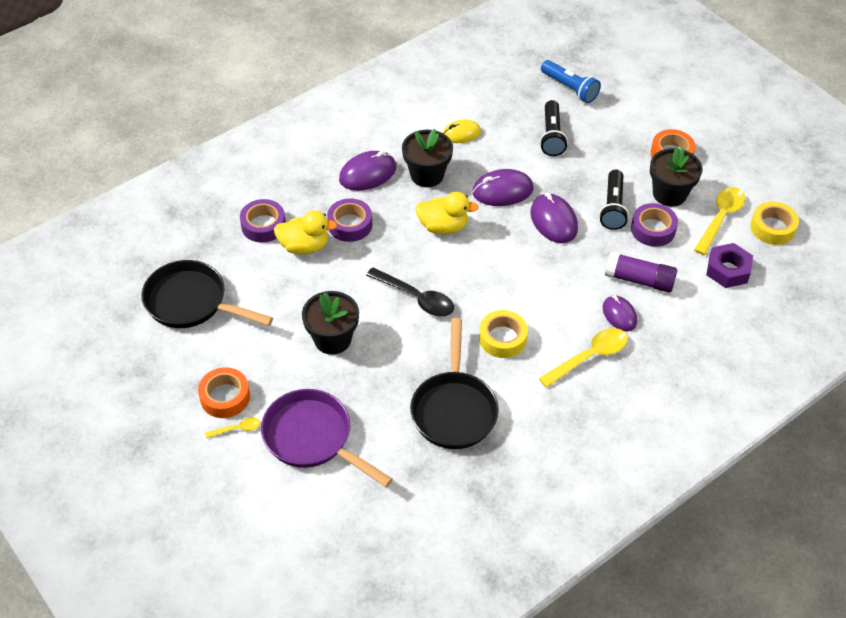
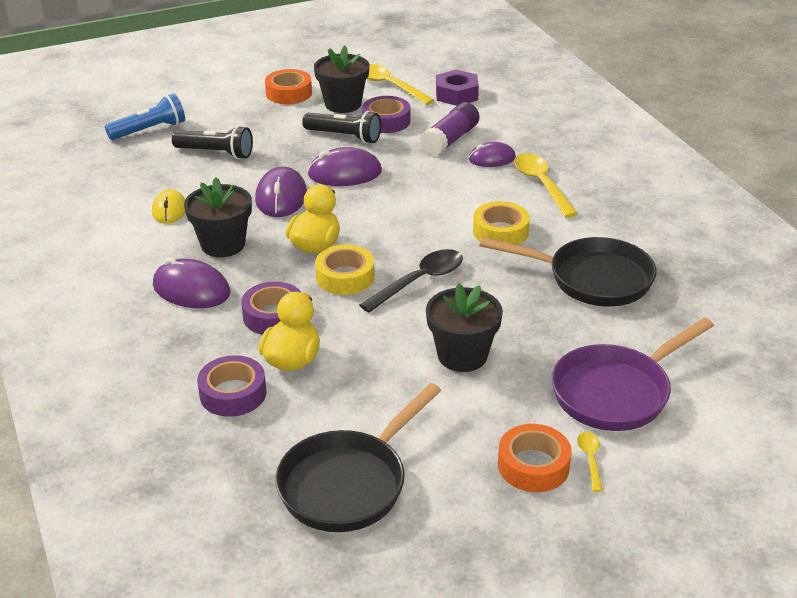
camera: 75 degrees left, 15 degrees down
(368, 174) = (191, 289): purple mouse -> purple mouse turned 45 degrees counterclockwise
(772, 228) = (414, 65): yellow tape -> yellow tape (345, 277)

